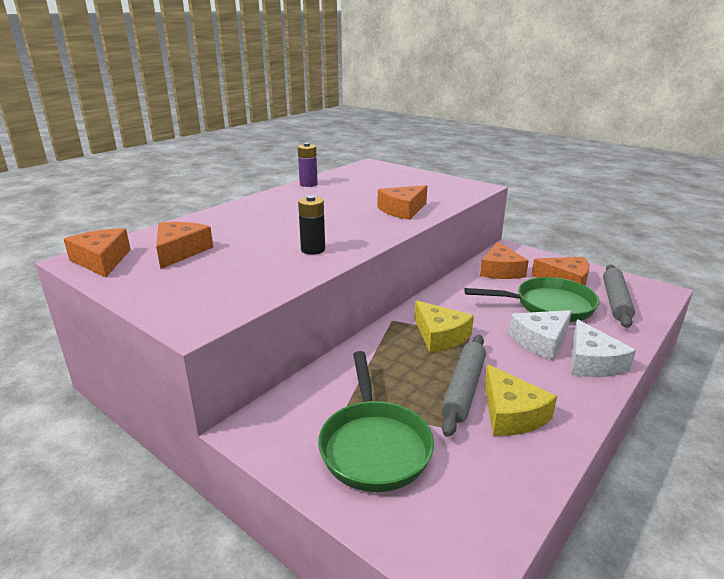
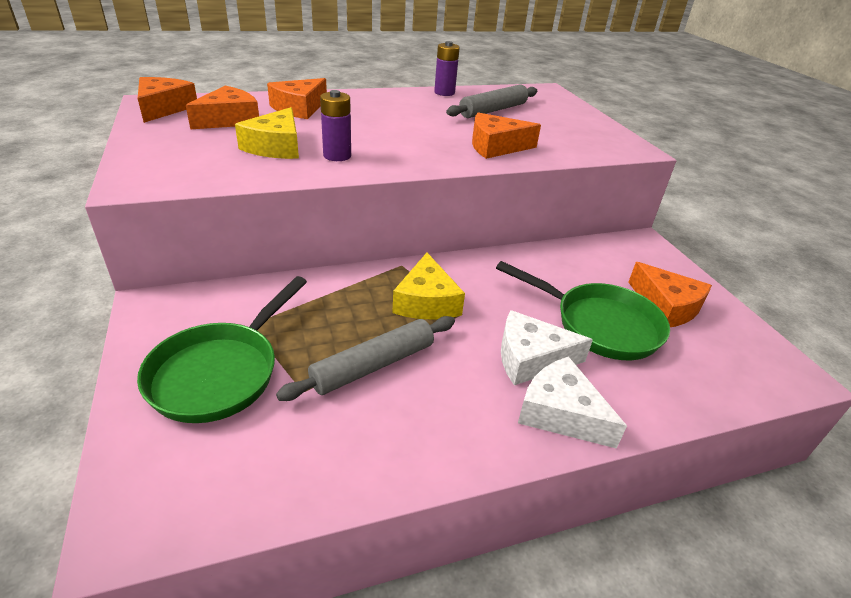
camera: 30 degrees right, 10 degrees up
(313, 249) = (337, 156): black battery -> purple battery
(500, 270) = (596, 262): orange cheese -> orange cheese (299, 108)
(511, 414) = (384, 416): yellow cheese -> yellow cheese (276, 147)
(592, 362) = (560, 412): white cheese -> white cheese turned 105 degrees clockwise
(615, 301) = (702, 359): grey rolling pin -> grey rolling pin (493, 110)

